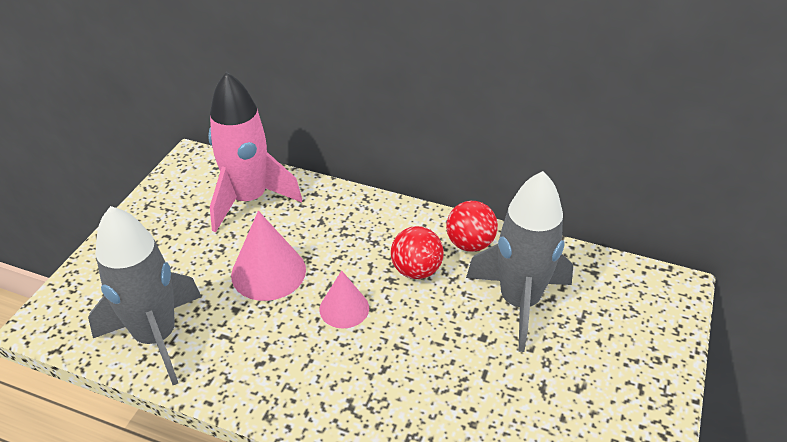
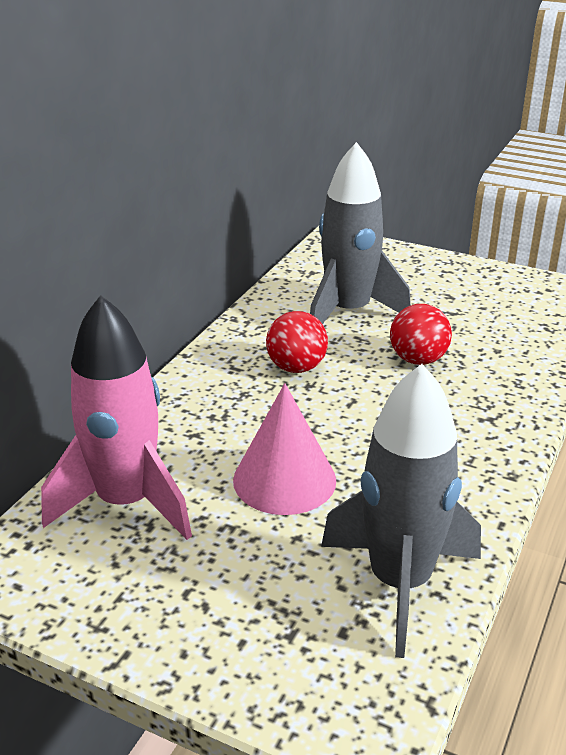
camera: 85 degrees left, 10 degrees down
(344, 308) = (352, 419): pink cone -> none
(470, 244) = (260, 331): red ball -> red ball (418, 359)

